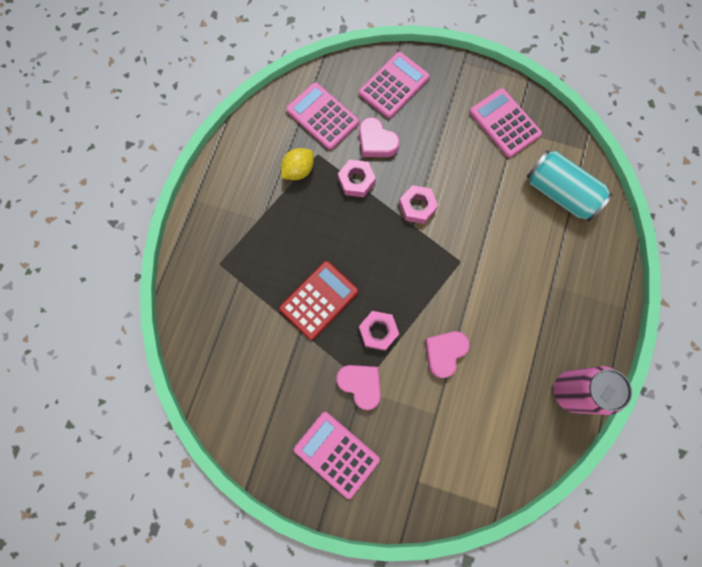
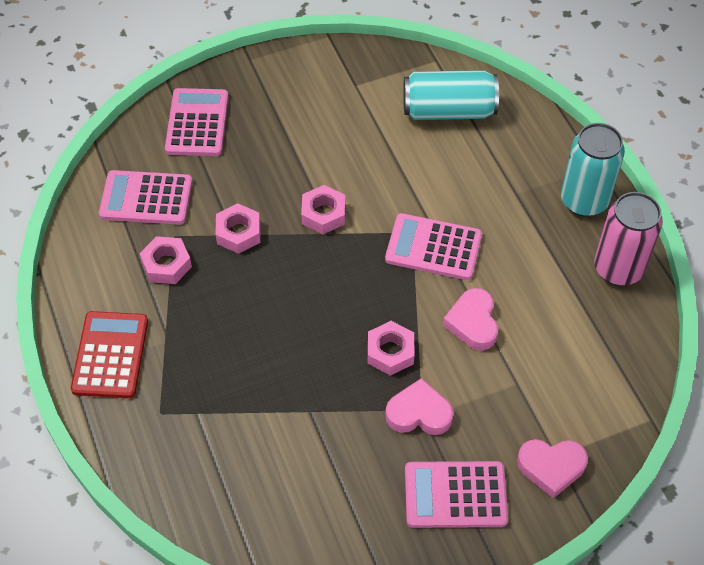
camera: 40 degrees left, 20 degrees down
(298, 170) = (166, 264): yellow lemon -> pink nut
(319, 300) = (302, 368): red calculator -> red calculator (110, 355)
(376, 142) = (226, 184): pink heart -> pink heart (551, 467)
(504, 123) = (340, 86): pink calculator -> pink calculator (433, 248)
(592, 326) = (584, 200): none -> turquoise can

